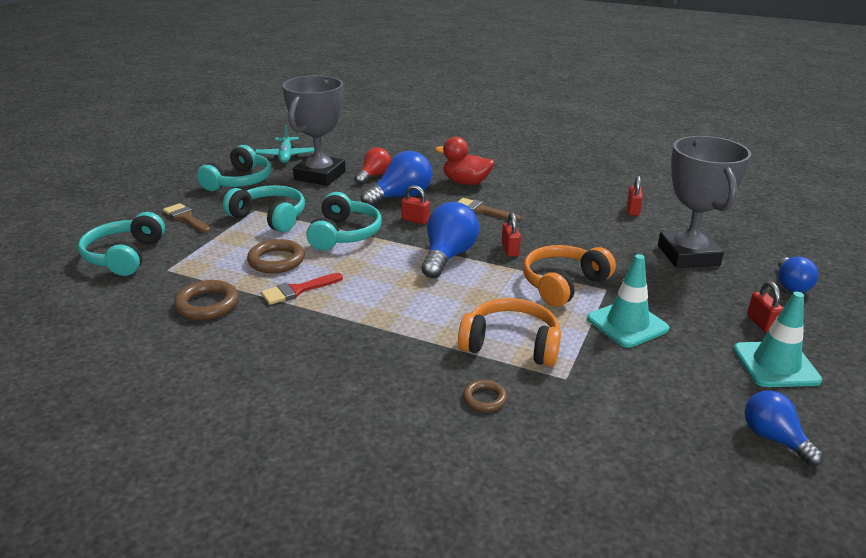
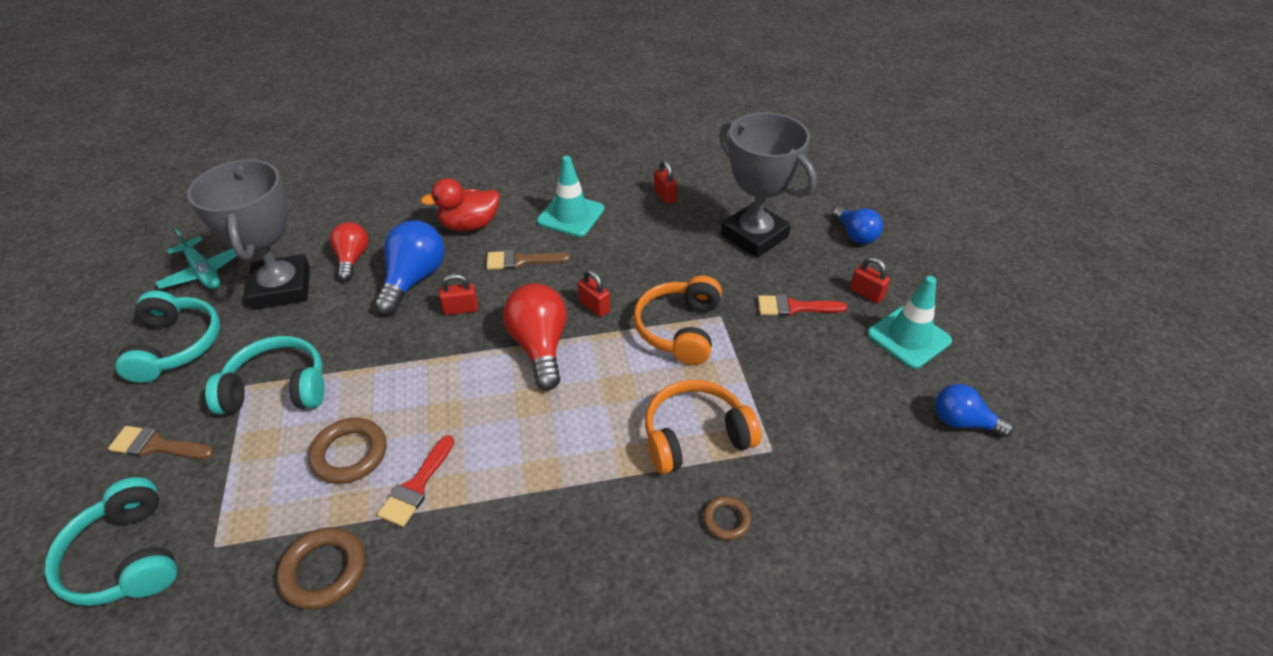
camera: 35 degrees left, 15 degrees up
(344, 234) = (396, 370): turquoise headphones -> none
(448, 256) = (540, 346): blue light bulb -> red light bulb
(627, 324) = (770, 352): turquoise traffic cone -> turquoise traffic cone (571, 215)
(679, 307) = (794, 307): none -> red brush

